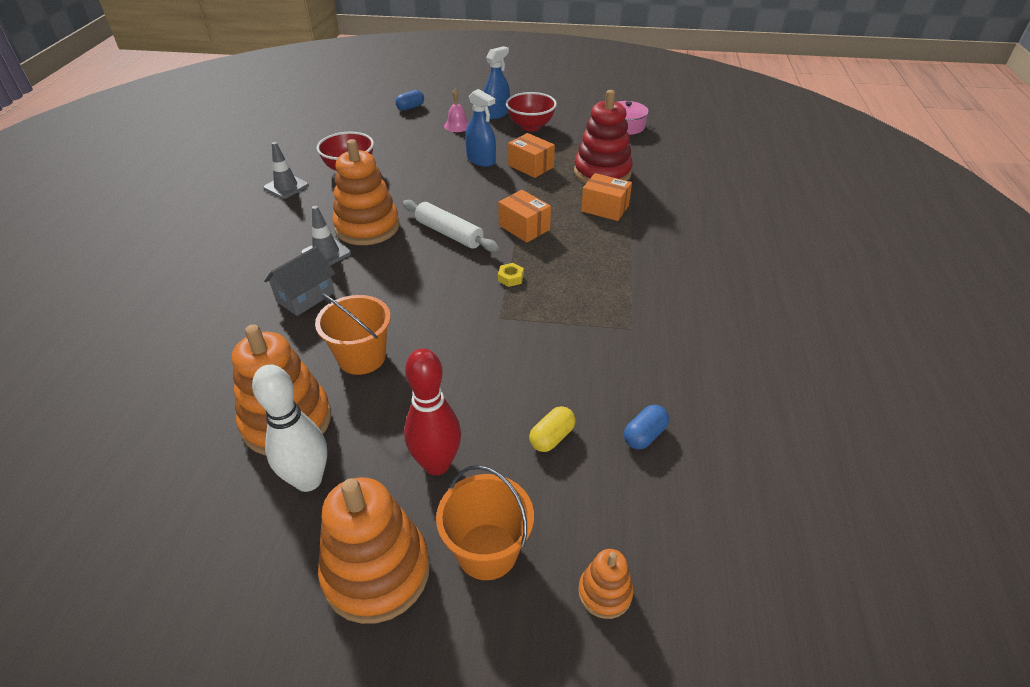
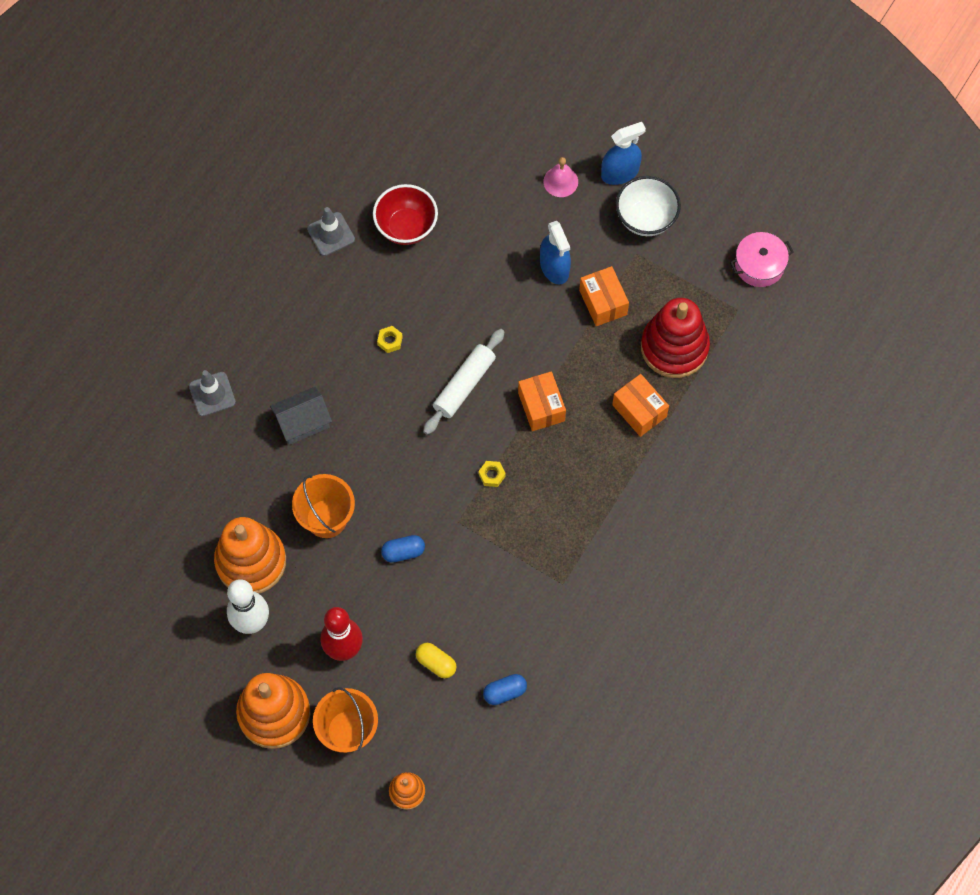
camera: 25 degrees right, 25 degrees up
(326, 253) = (338, 366): grey traffic cone -> grey traffic cone (212, 394)
(367, 227) = (390, 341): orange stacking toy -> yellow nut
(410, 107) = (522, 115): blue capsule -> blue capsule (403, 552)
(449, 233) = (464, 385): white rolling pin -> white rolling pin turned 60 degrees clockwise
(530, 126) = (645, 219): red bowl -> white bowl
(552, 437) = (436, 663): yellow capsule -> yellow capsule turned 60 degrees clockwise

